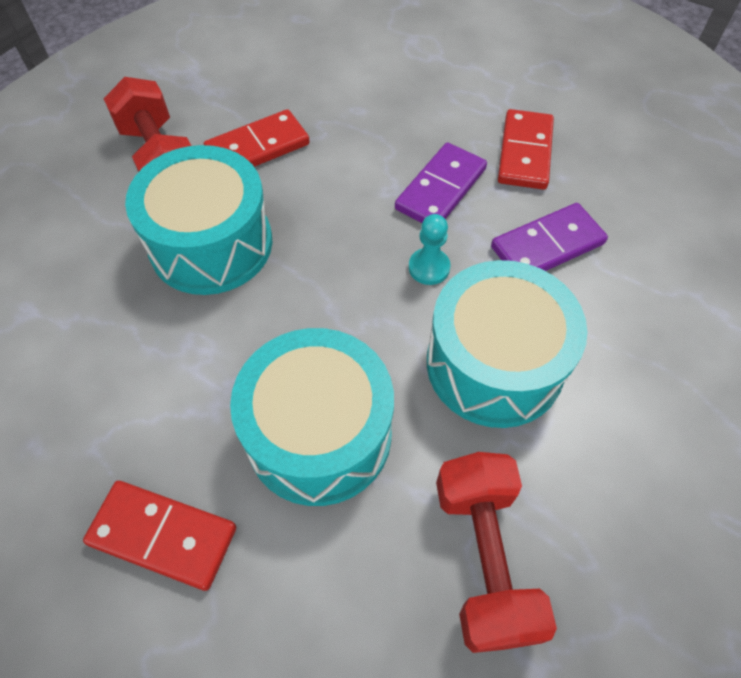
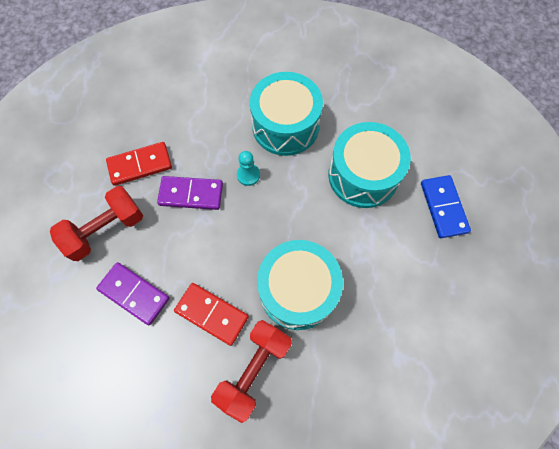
camera: 120 degrees left, 10 degrees up
(163, 536) = (443, 207): red domino -> blue domino
(483, 558) = (369, 97): red dumbbell -> red dumbbell (106, 230)
(547, 245) = (204, 130): purple domino -> purple domino (134, 293)

